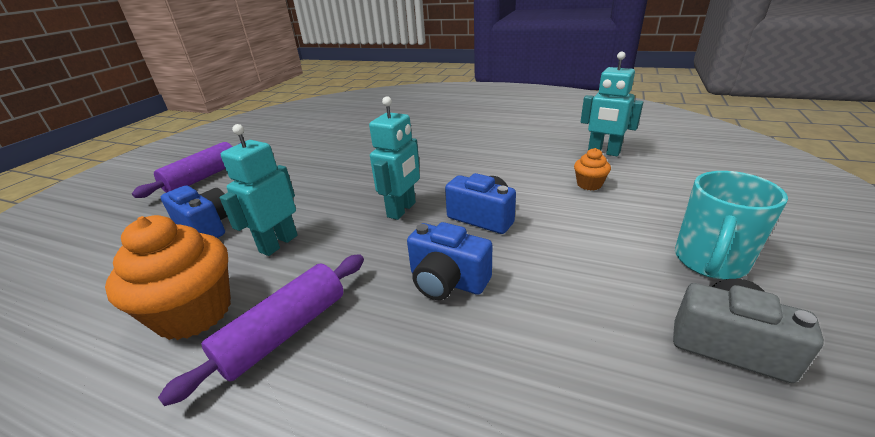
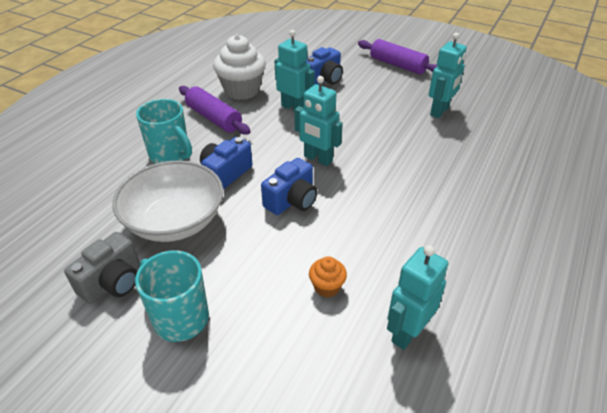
camera: 95 degrees right, 10 degrees up
(194, 313) = (242, 90): orange cupcake -> white cupcake
(315, 152) = (440, 111): none -> turquoise robot
(407, 367) = (170, 155): none -> turquoise mug
(570, 309) = (175, 221): none -> white bowl

